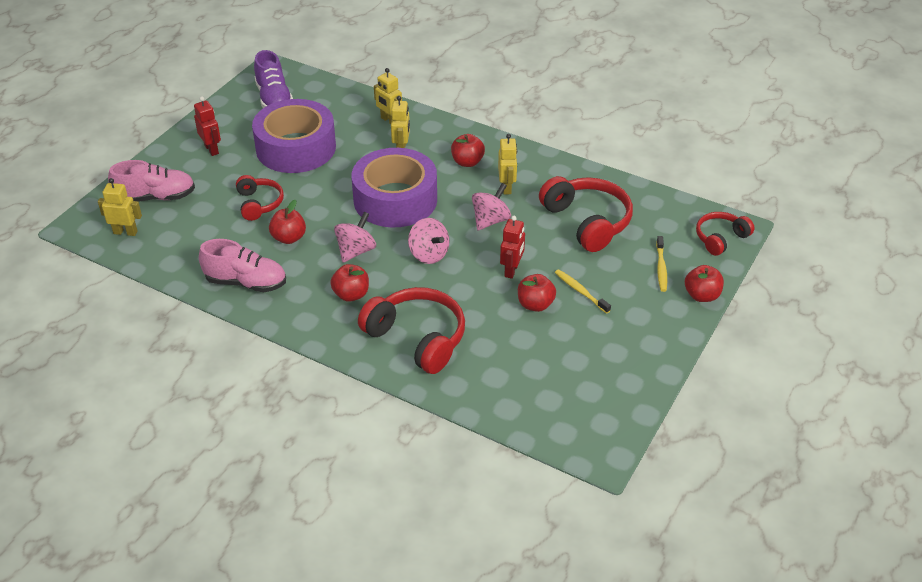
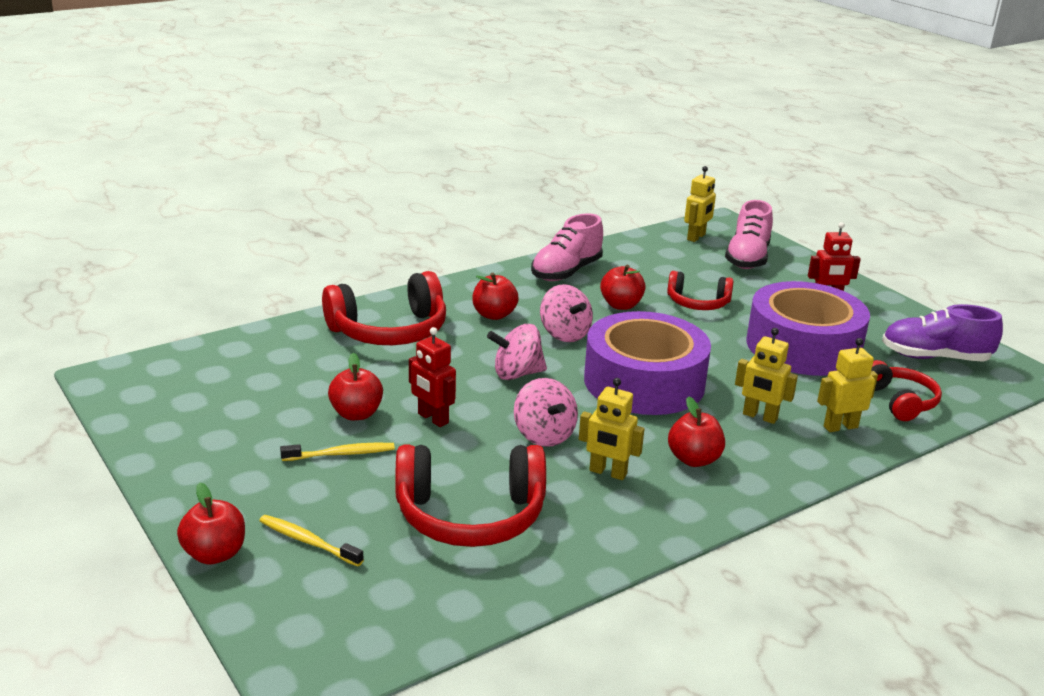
camera: 115 degrees right, 15 degrees down
(720, 238) = (302, 640): red headphones -> red headphones (899, 401)

